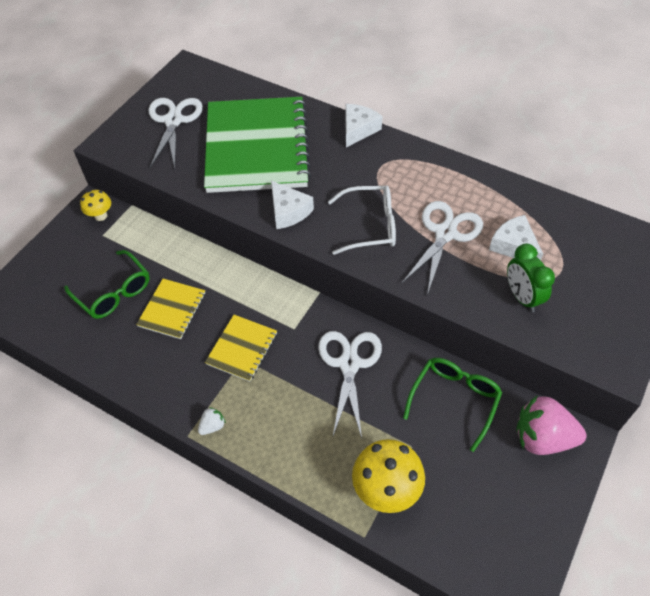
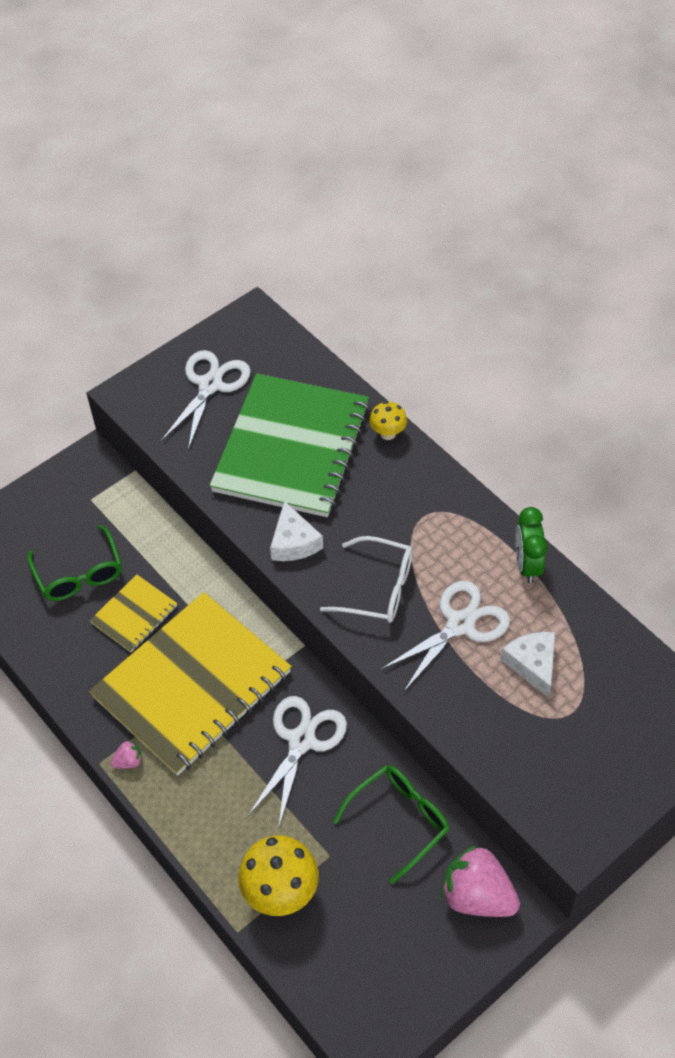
camera: 20 degrees right, 0 degrees up
(100, 216) = (96, 474): yellow mushroom -> yellow mushroom (388, 433)
(212, 426) = (128, 761): white strawberry -> pink strawberry
(242, 349) = (192, 685): yellow notebook -> yellow notebook, size x2.20
(358, 129) = (420, 458): white cheese -> none
(522, 297) = (510, 728): green clock -> green clock (527, 565)

